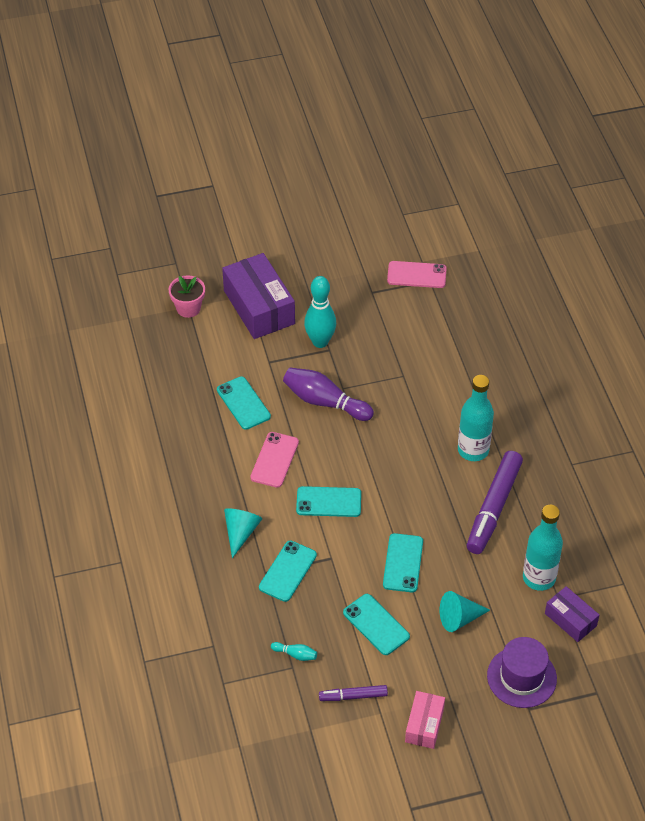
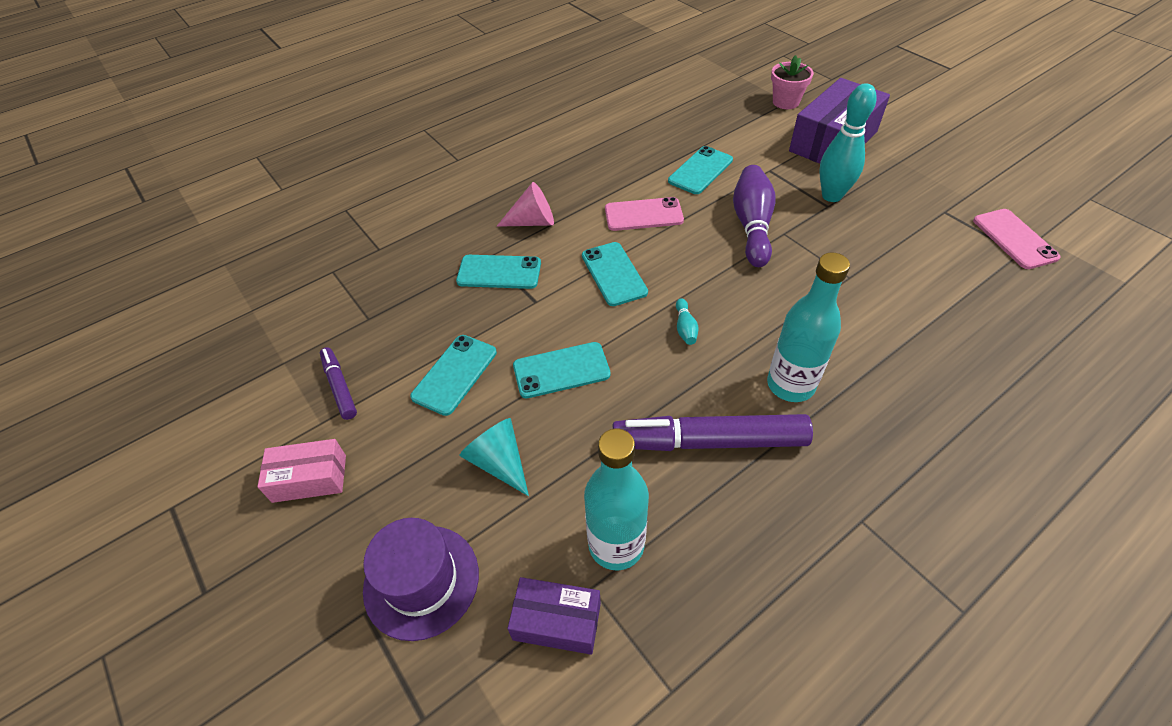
camera: 70 degrees right, 0 degrees up
(241, 532) = (533, 222): turquoise cone -> pink cone
(295, 654) = (386, 315): turquoise bowling pin -> turquoise bowling pin (685, 328)
(570, 619) = (557, 621): purple box -> purple box turned 75 degrees clockwise

